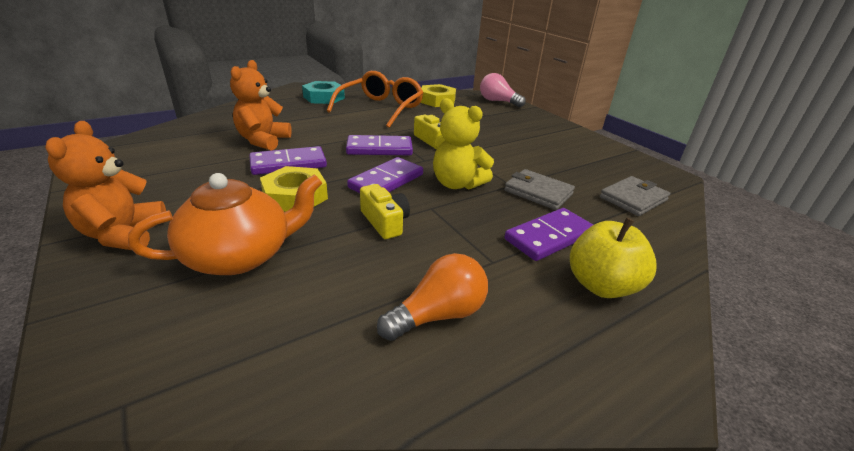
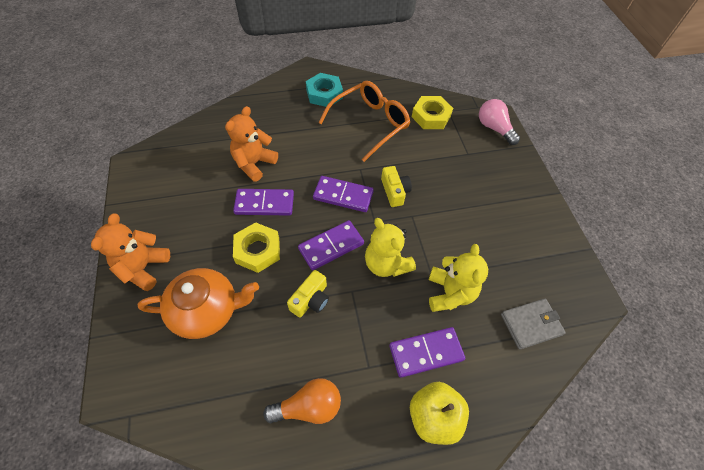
camera: 20 degrees right, 25 degrees up
(385, 222) = (311, 299): yellow camera -> yellow camera turned 45 degrees clockwise
(538, 192) = (449, 293): grey wallet -> yellow teddy bear

